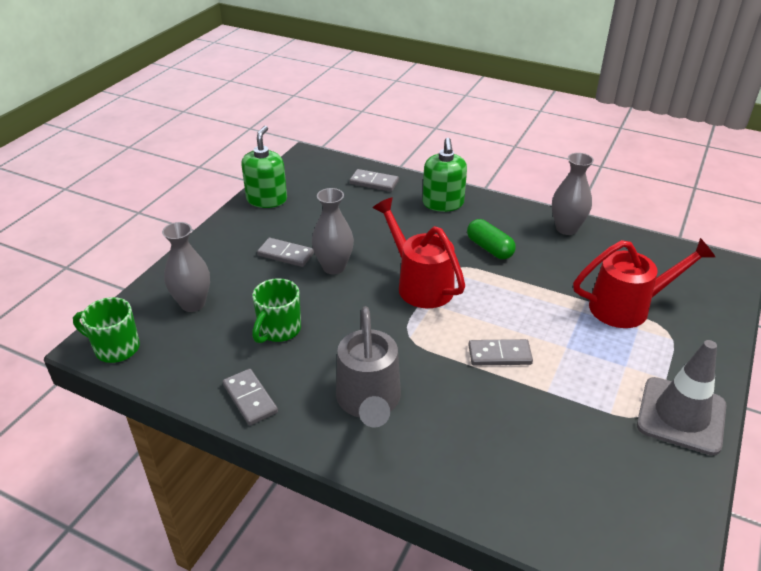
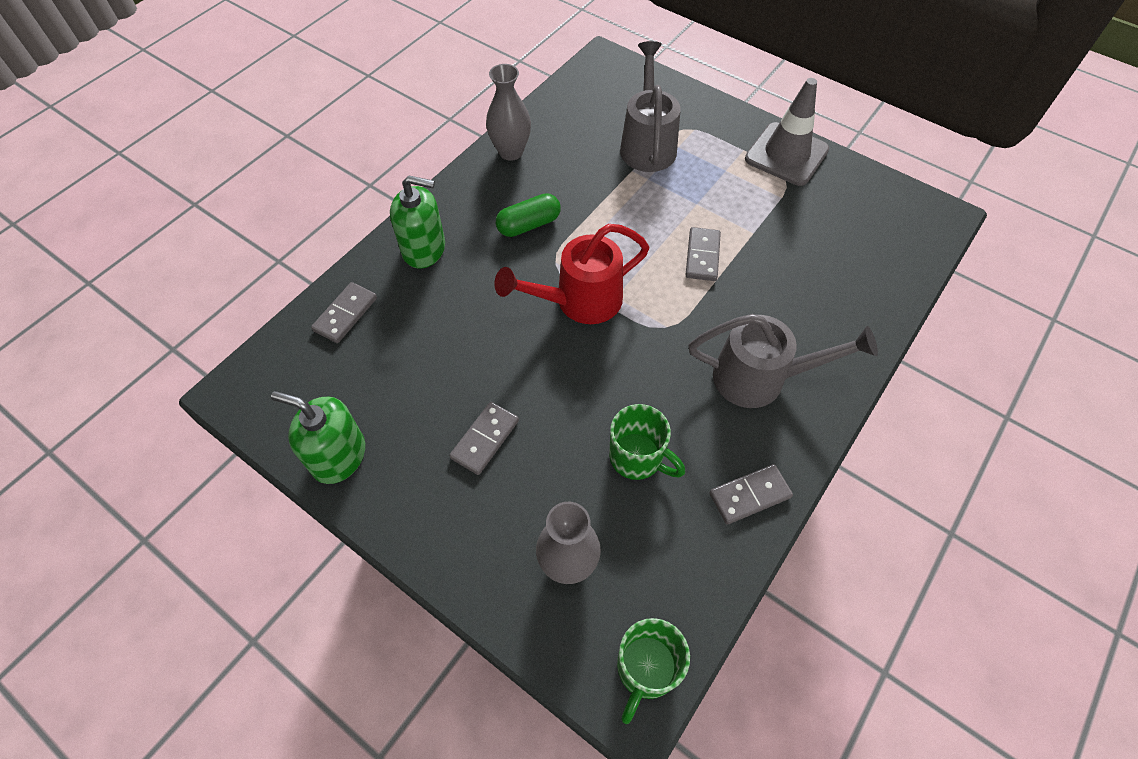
camera: 80 degrees left, 20 degrees up
(334, 267) = (526, 385): grey vase -> none
(627, 307) = (647, 144): red watering can -> grey watering can

